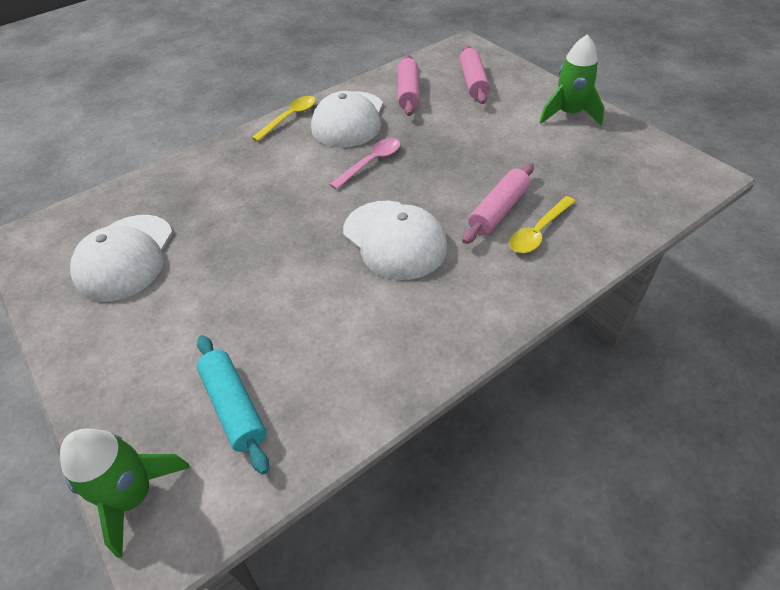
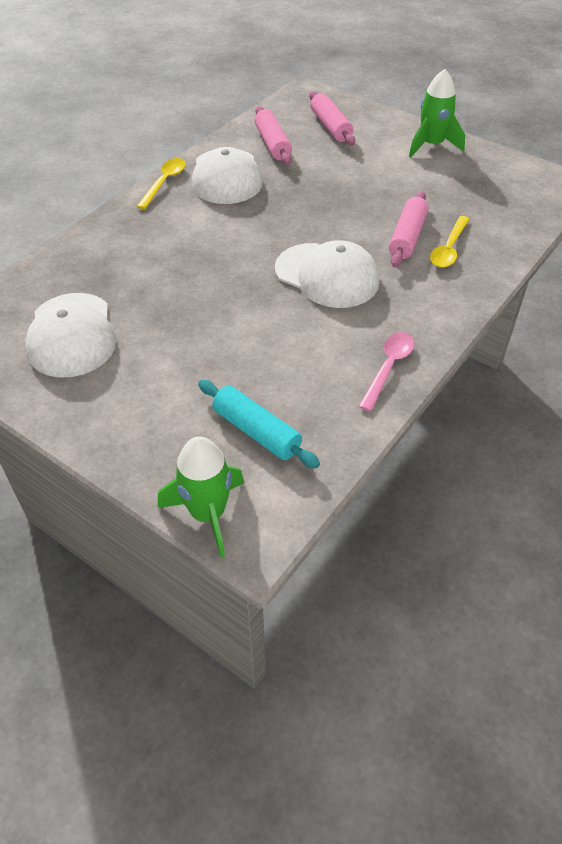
camera: 20 degrees left, 0 degrees up
(371, 163) = (270, 213): pink spoon -> pink spoon (388, 368)

